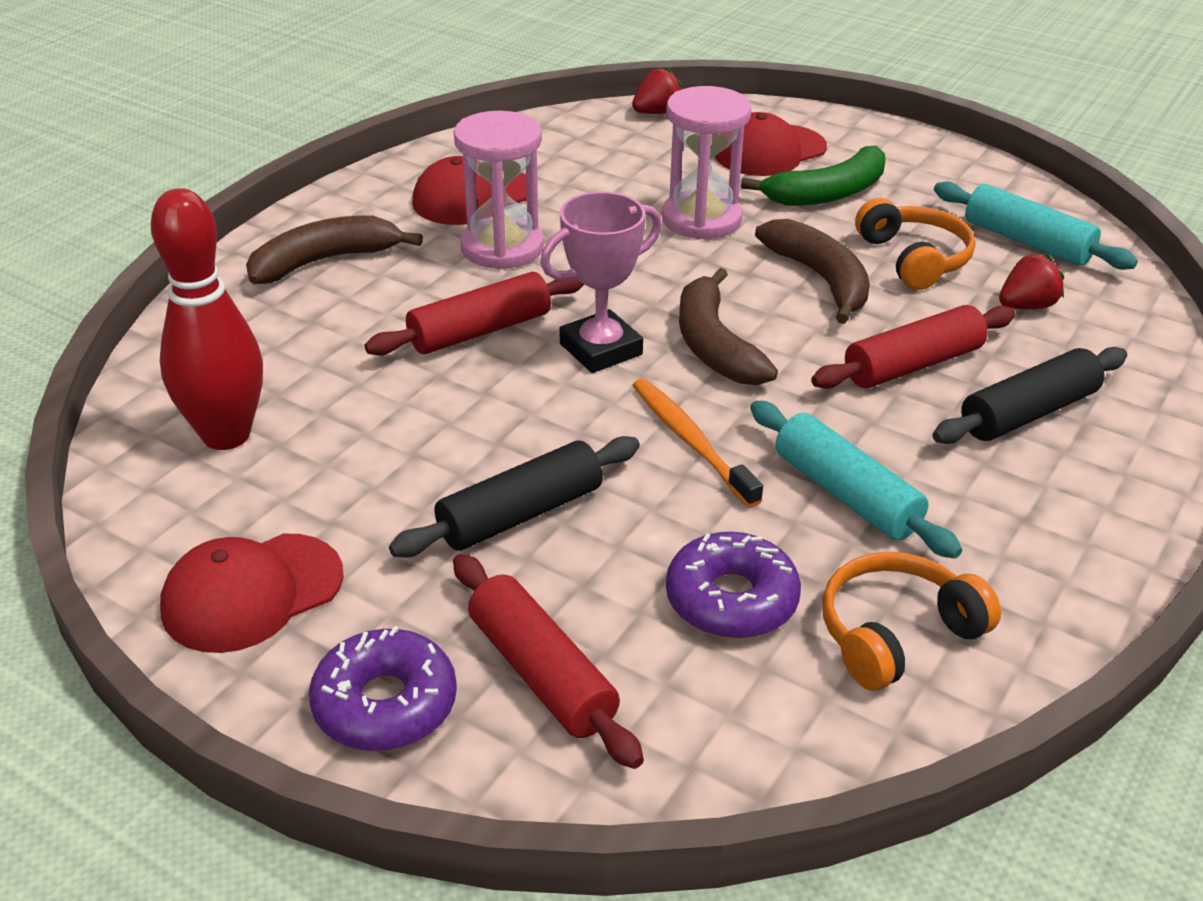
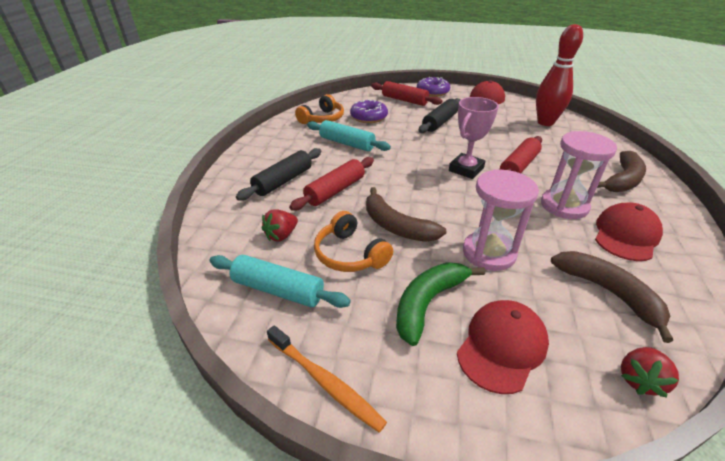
camera: 160 degrees right, 0 degrees up
(691, 441) = (406, 147): orange toothbrush -> orange toothbrush (325, 382)
(714, 345) = (423, 180): brown banana -> brown banana (608, 292)

